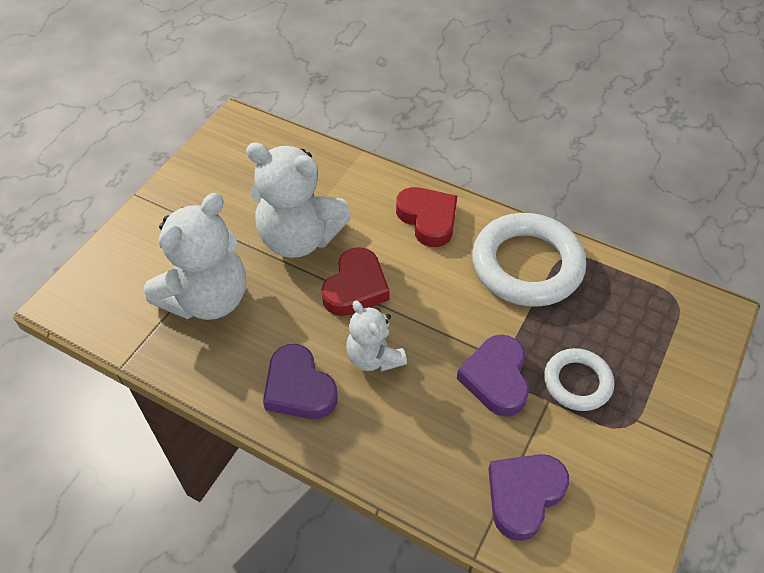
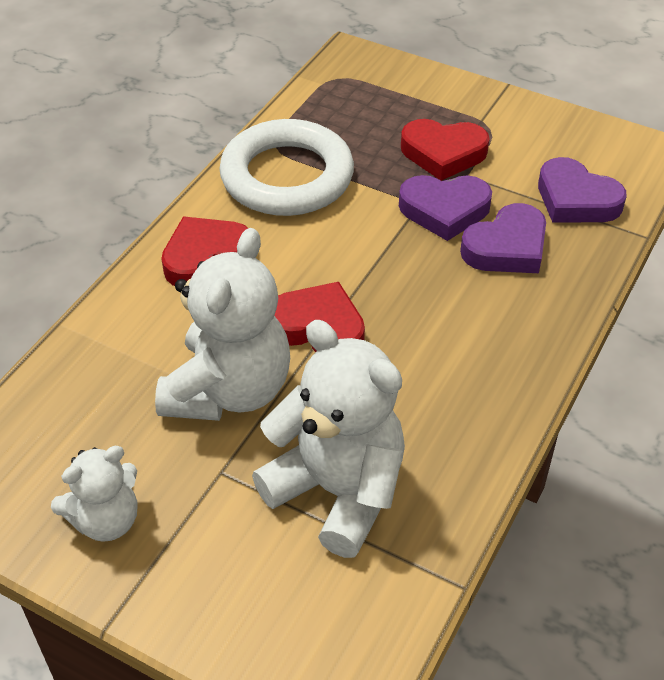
camera: 90 degrees left, 5 degrees down
(299, 388) = (475, 378): purple heart -> purple heart (506, 247)
(374, 357) = (425, 309): white teddy bear -> white teddy bear (106, 520)
(577, 382) = (443, 153): white ring -> red heart

